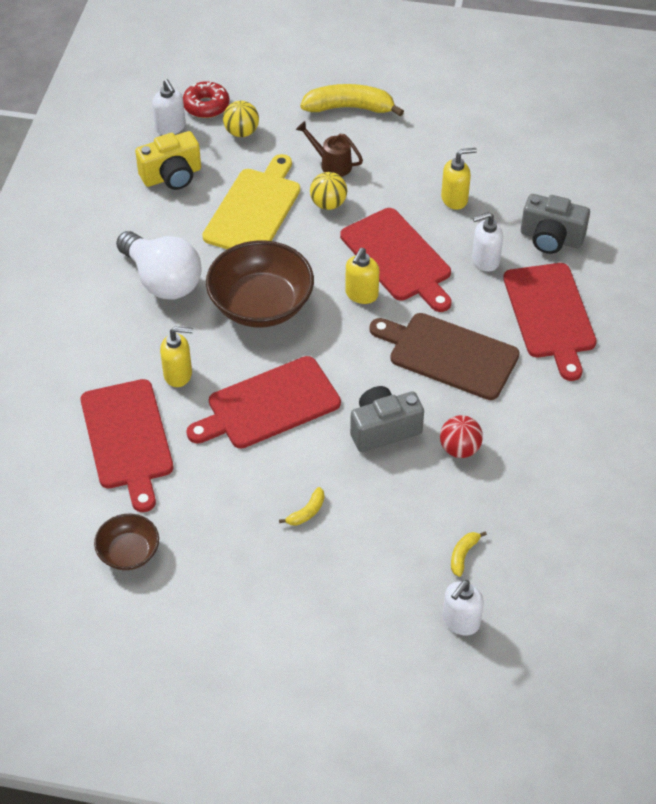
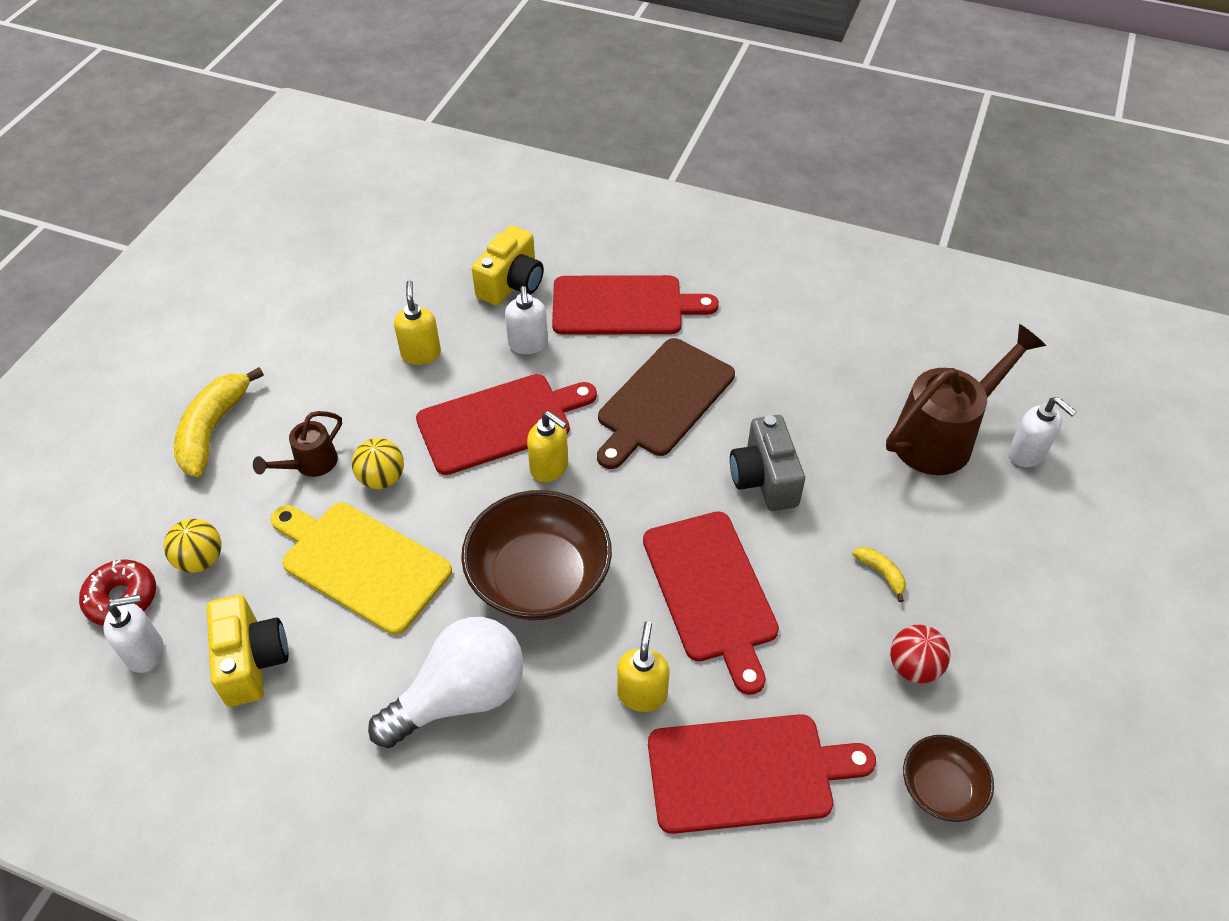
camera: 80 degrees left, 0 degrees up
(459, 449) = (799, 415): red ball -> red ball (913, 667)
(463, 555) = (942, 436): yellow banana -> brown watering can
(551, 238) = (511, 284): grey camera -> yellow camera

